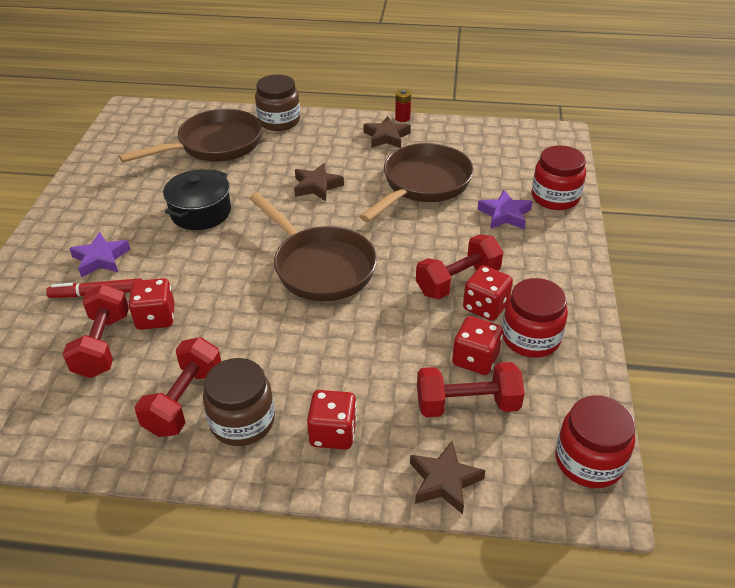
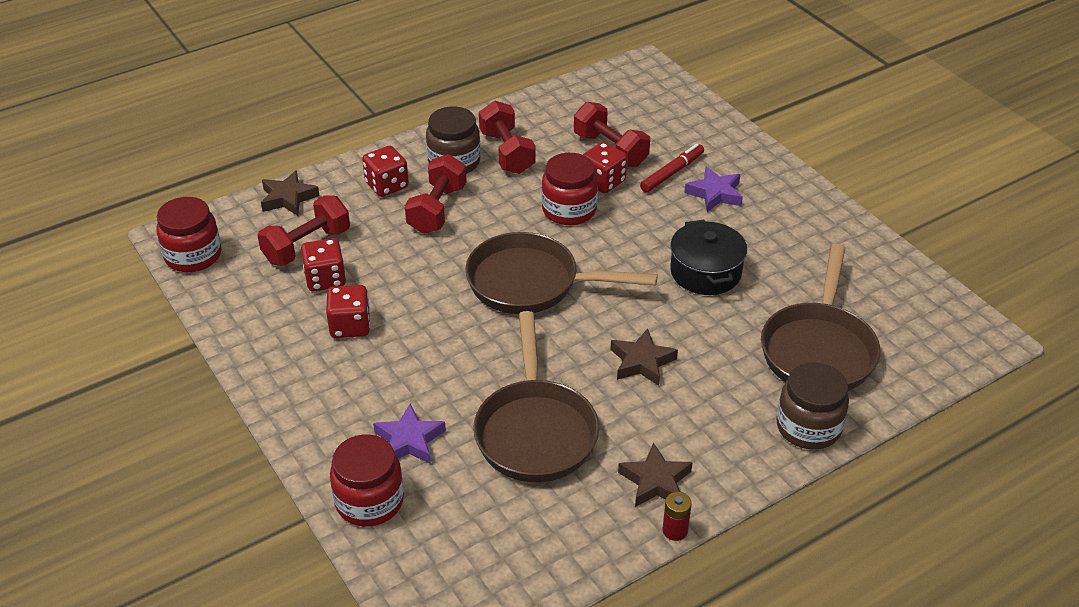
camera: 140 degrees right, 0 degrees up
(458, 281) = (395, 336): red dumbbell -> red dumbbell (437, 209)
(530, 338) = (290, 319): red jar -> red jar (569, 210)

